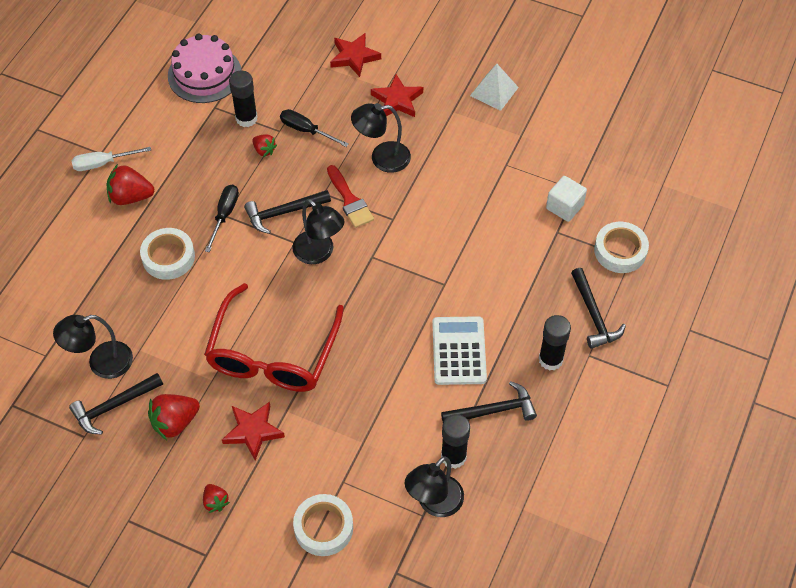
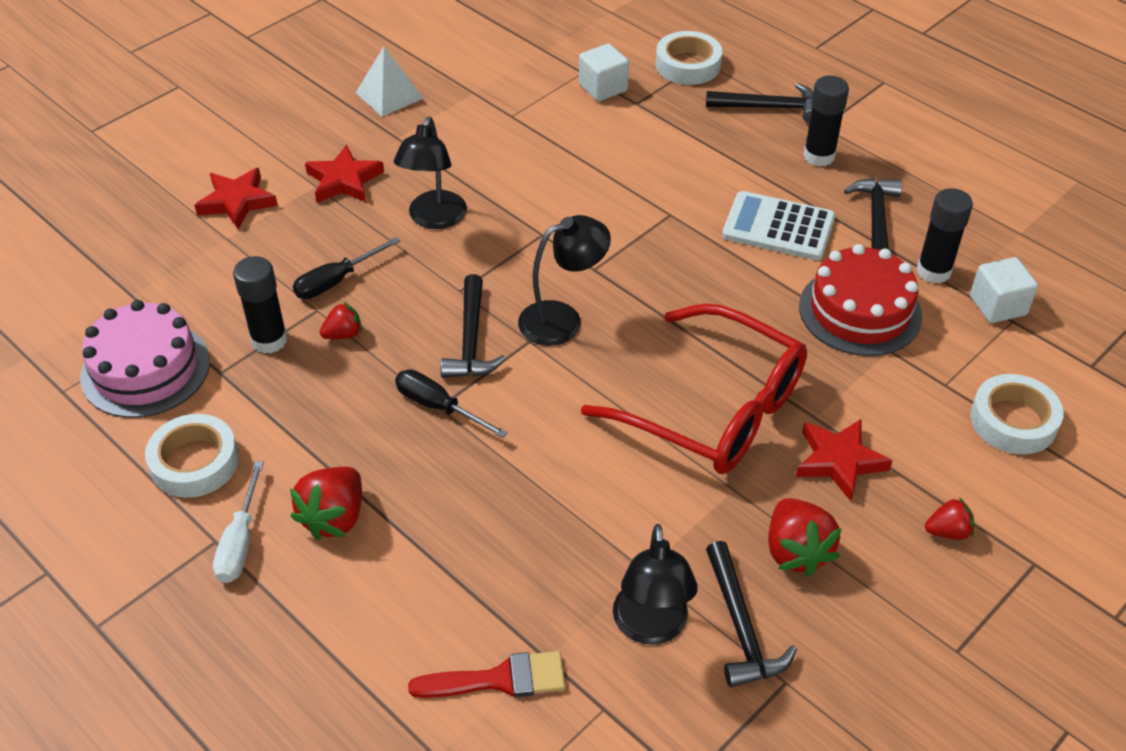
camera: 70 degrees left, 10 degrees down
(168, 257) = (483, 493): white tape -> white tape (194, 462)
(350, 200) = (488, 267): red brush -> red brush (499, 679)
(393, 418) = (860, 311): none -> red cake
(434, 503) = (998, 305): black lamp -> white cube

